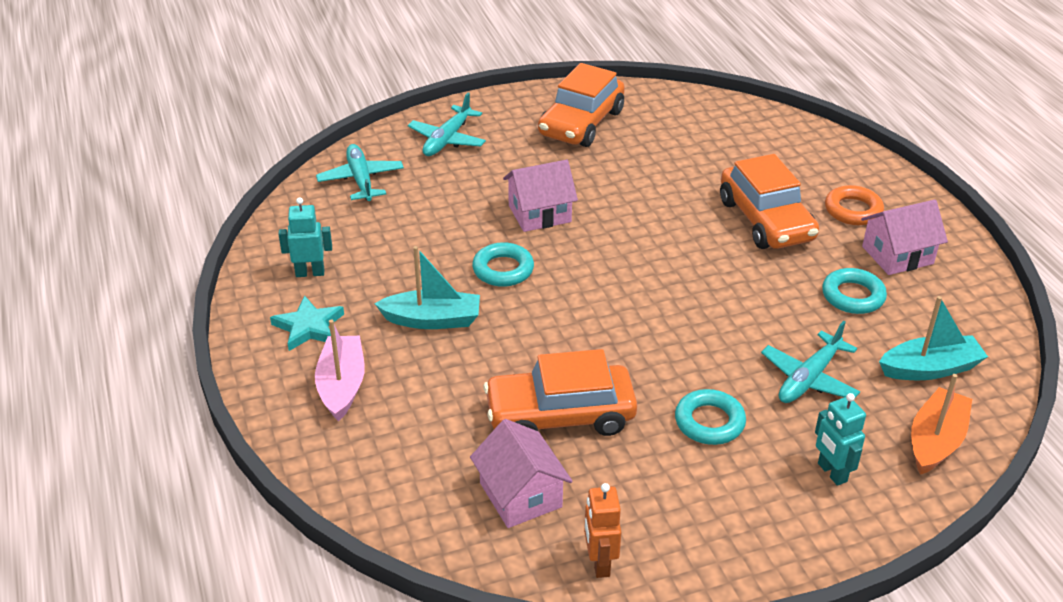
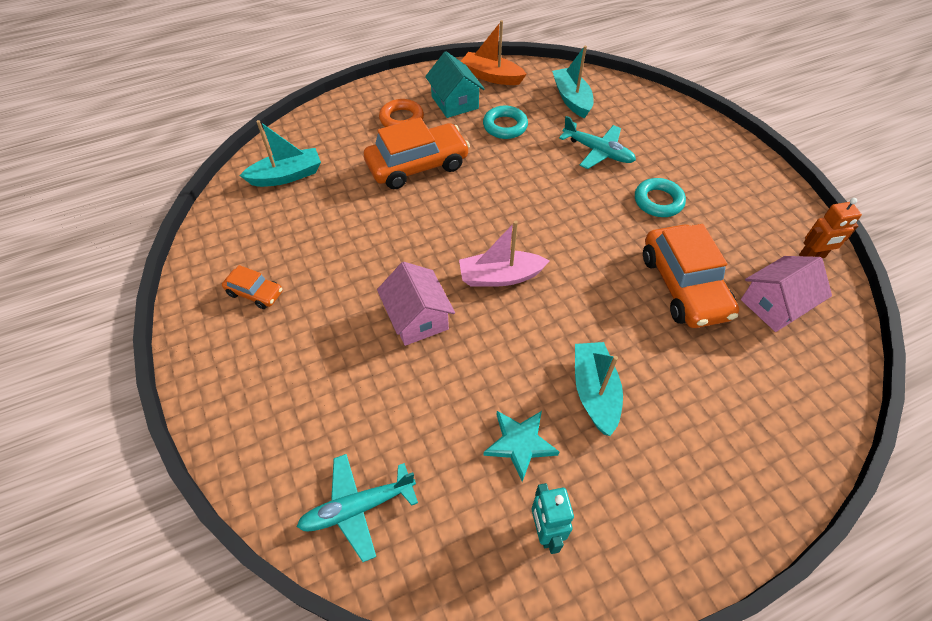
camera: 95 degrees left, 15 degrees up
(309, 327) = (634, 510): turquoise star -> turquoise star (520, 443)
(342, 385) = (707, 458): pink boat -> pink boat (500, 277)
(447, 139) = (274, 420): turquoise plane -> none
(503, 269) = (509, 341): turquoise ring -> none
(581, 123) = (255, 293): orange car -> orange car, size x0.50
(741, 133) = (286, 176): none -> turquoise boat
(831, 472) = (681, 146): turquoise robot -> none
(897, 255) = (455, 102): pink house -> turquoise house
(935, 441) = (636, 103): orange boat -> orange boat (491, 76)

